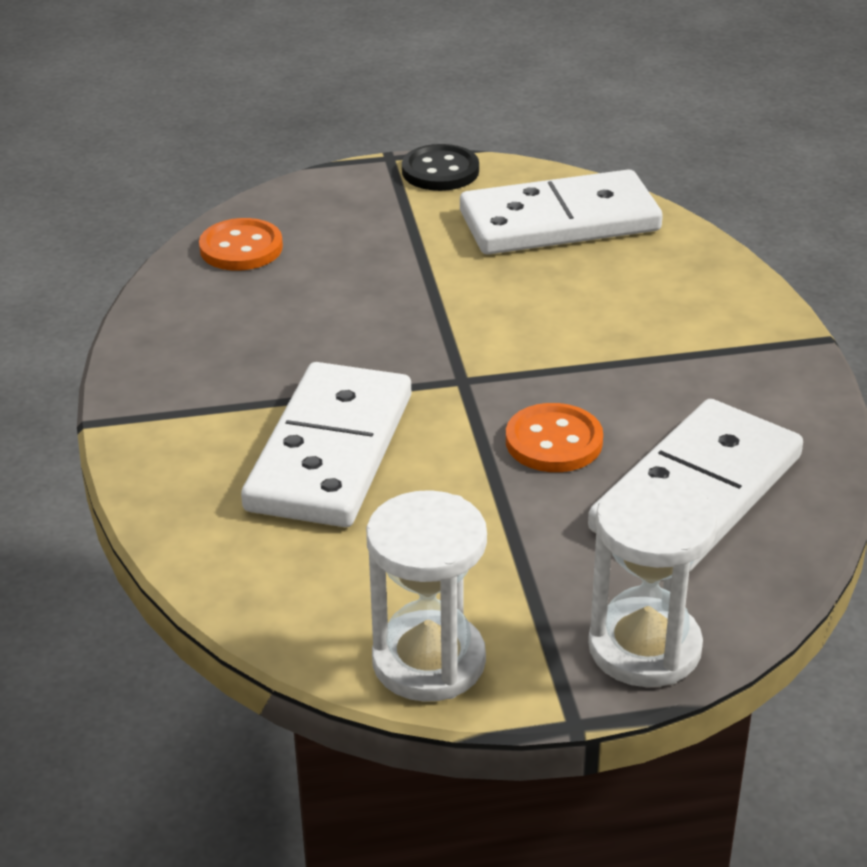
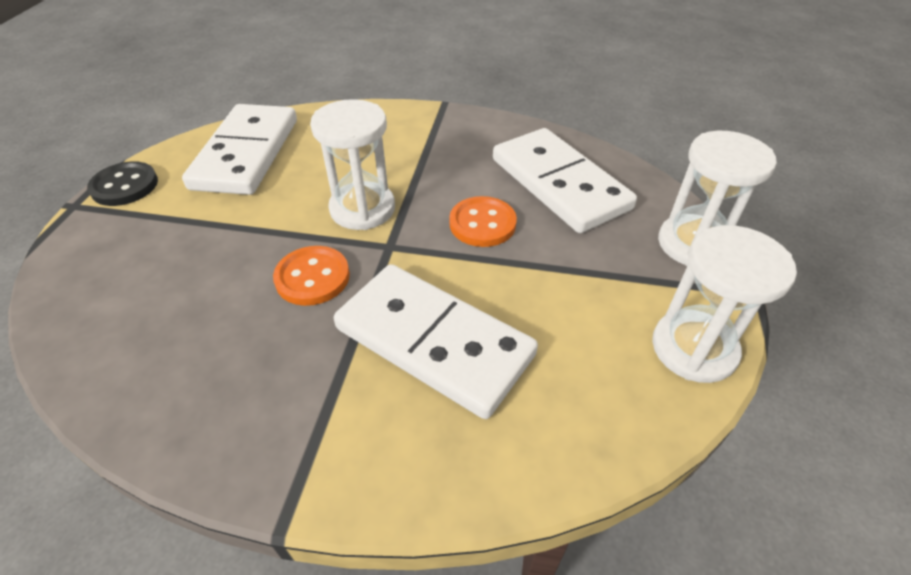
camera: 70 degrees left, 10 degrees up
(241, 248) = (101, 328): orange button -> orange button (312, 277)
(516, 340) = (362, 209): none -> white hourglass

